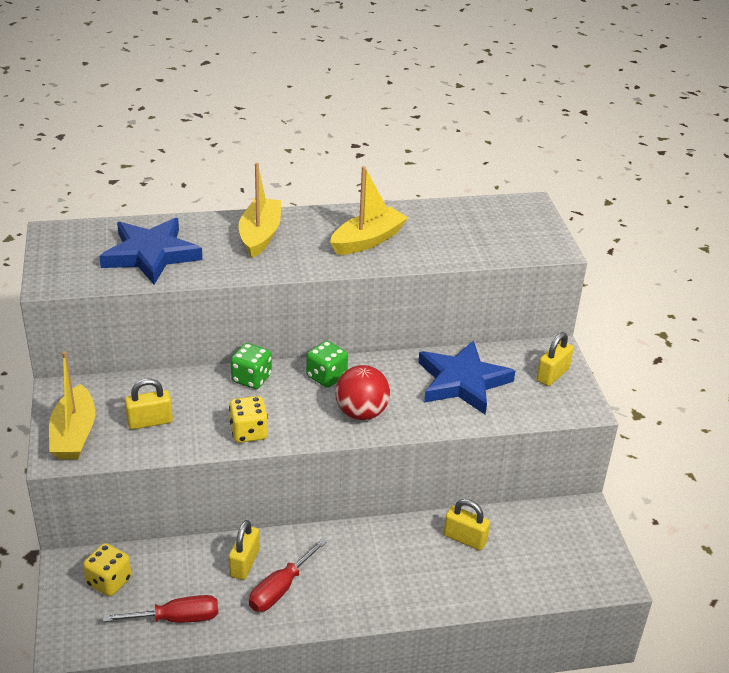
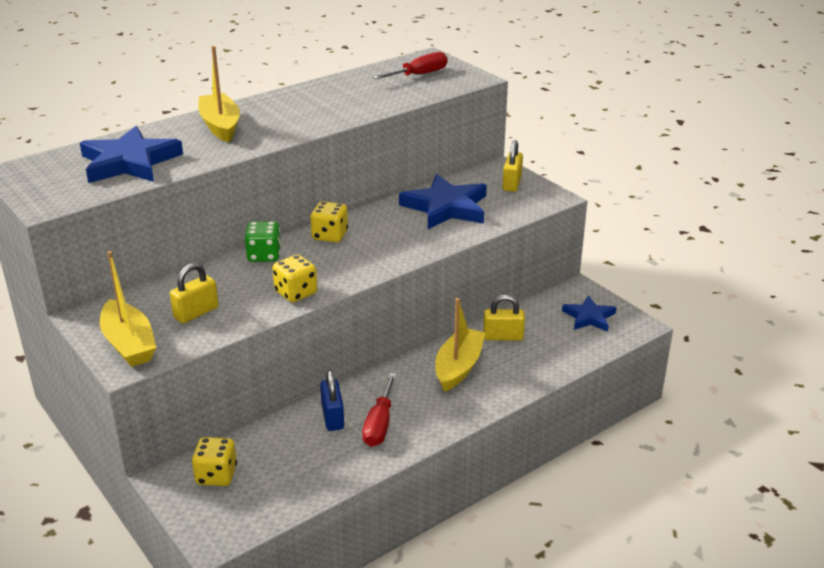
camera: 25 degrees left, 5 degrees down
(177, 618) = (304, 479): red screwdriver -> red screwdriver (419, 75)
(244, 563) = (332, 417): yellow padlock -> blue padlock
(326, 376) = (330, 235): green dice -> yellow dice
(361, 413) = (382, 251): red ball -> none
(368, 240) = (319, 107): yellow boat -> yellow boat (458, 367)
(570, 550) = (589, 317): none -> blue star

